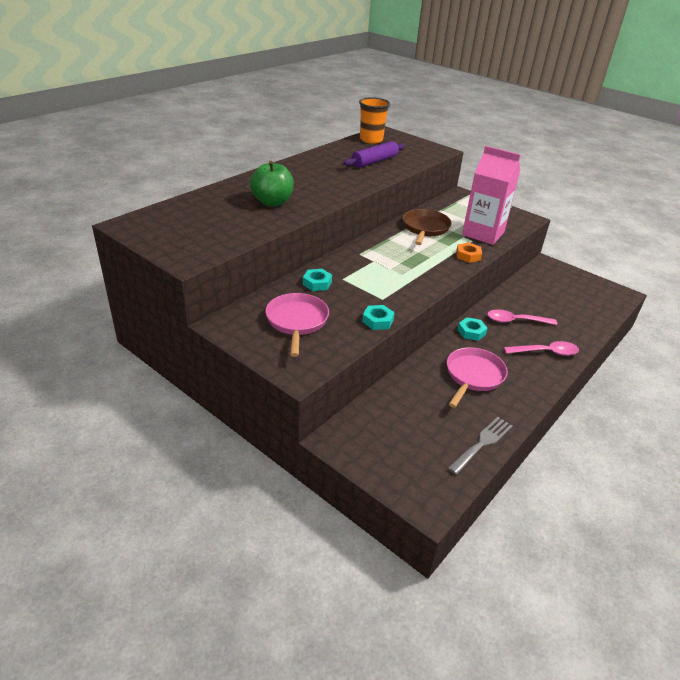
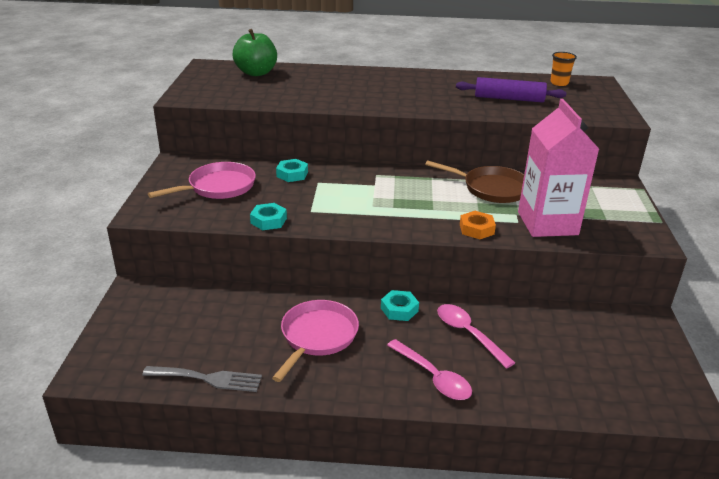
camera: 55 degrees right, 5 degrees down
(272, 202) = (331, 90): green apple -> green apple (256, 73)
(371, 140) = (559, 83): orange cup -> orange cup, size x0.60
(425, 228) = (491, 188): brown pan -> brown pan turned 45 degrees clockwise
(473, 376) = (317, 337): pink pan -> pink pan turned 60 degrees counterclockwise

